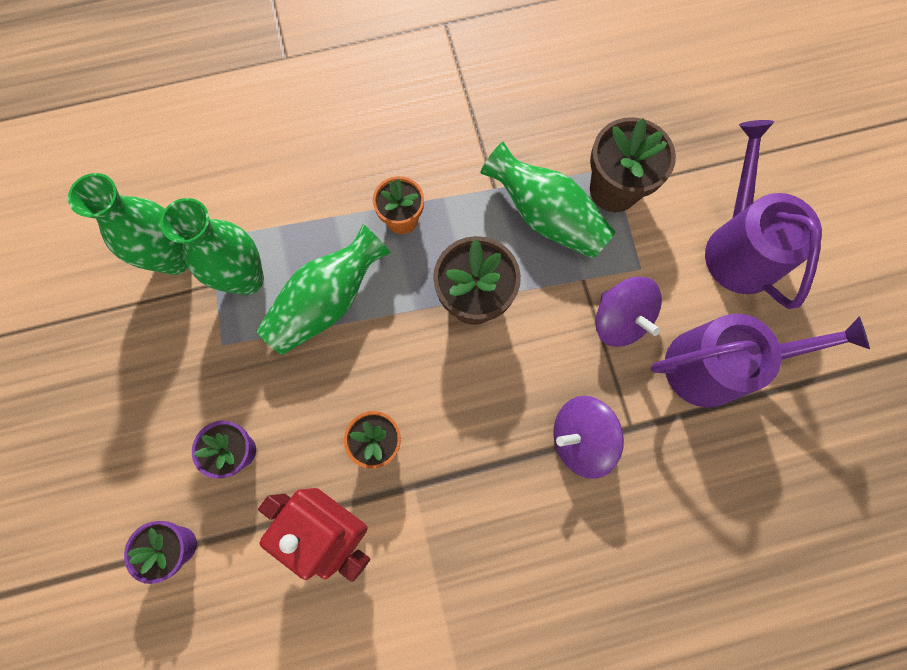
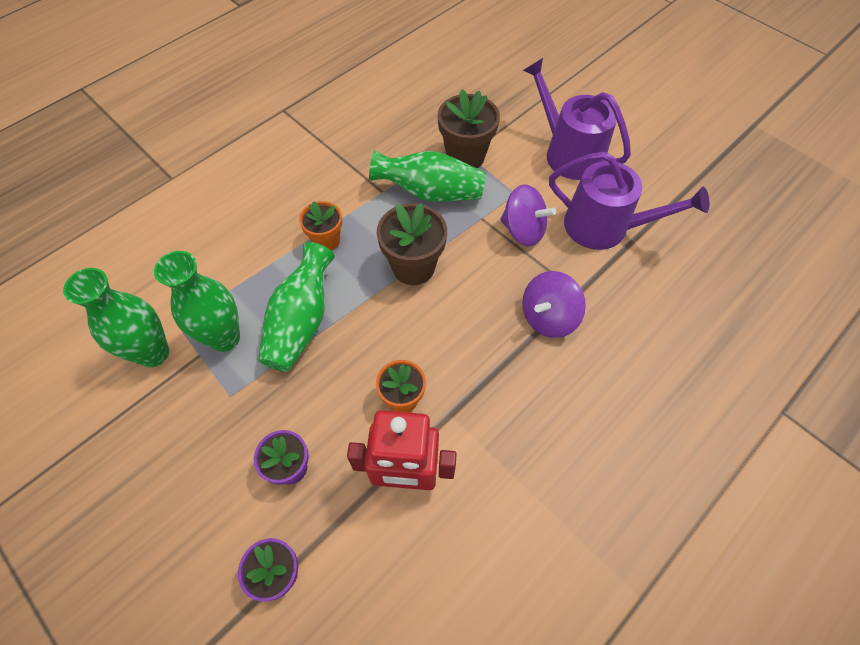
camera: 30 degrees left, 15 degrees down
(716, 366) = (604, 227): purple watering can -> purple watering can turned 60 degrees clockwise

